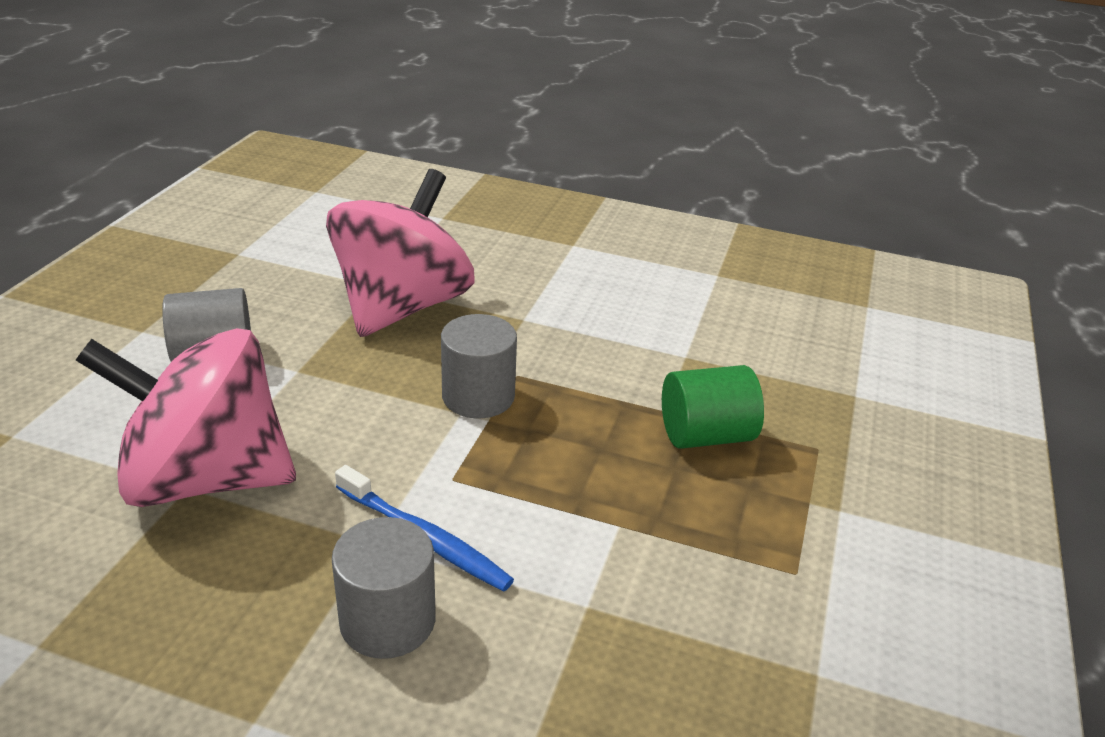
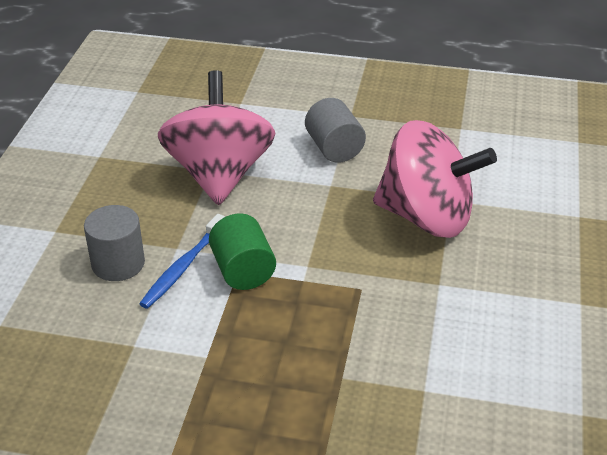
camera: 85 degrees right, 5 degrees up
(478, 396) = (328, 271): grey cylinder -> none
(705, 435) = (316, 404): green cylinder -> green cylinder (243, 271)

